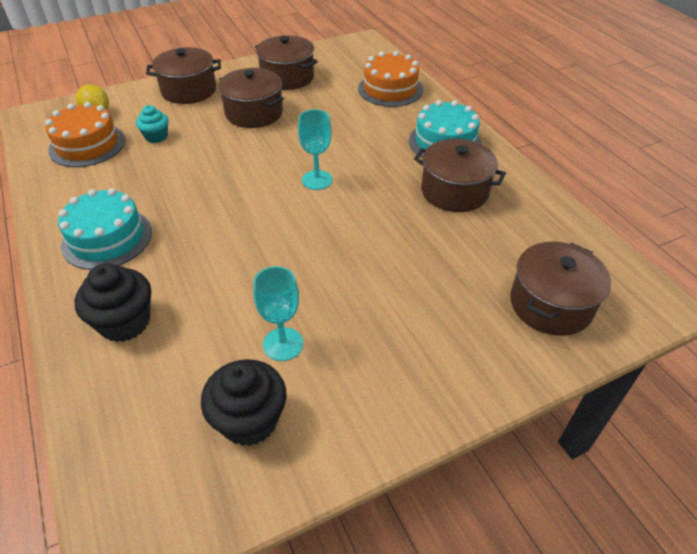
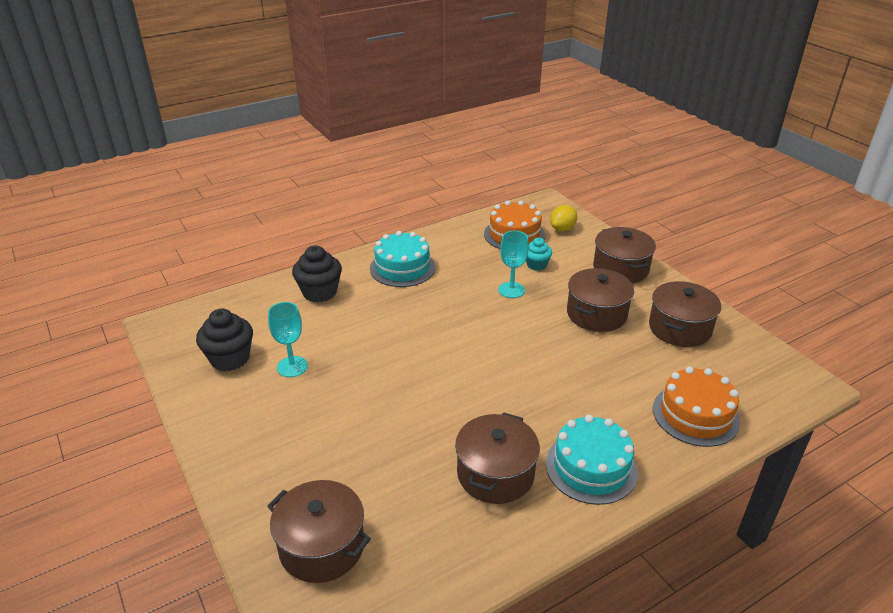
camera: 85 degrees right, 10 degrees down
(317, 180) = (494, 367): turquoise goblet -> turquoise goblet (511, 290)

